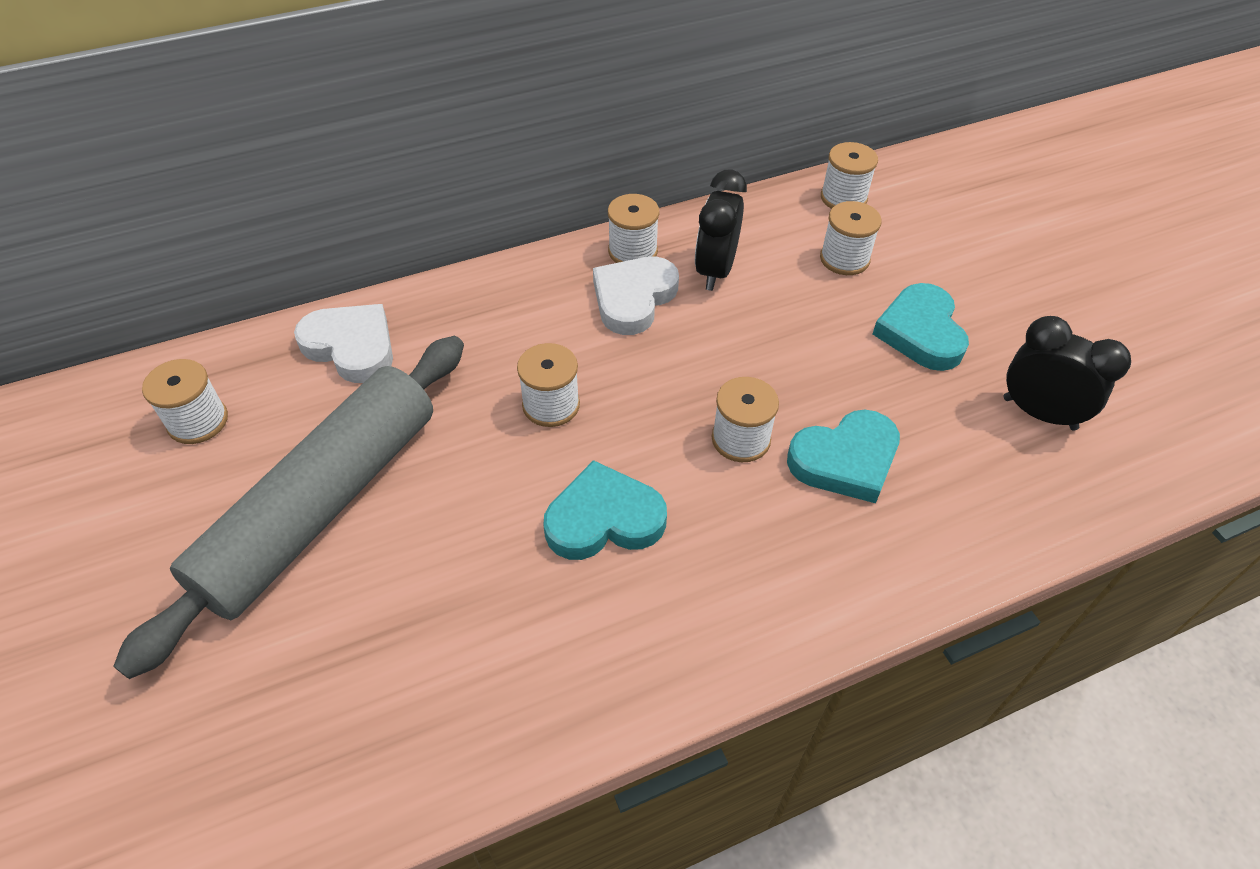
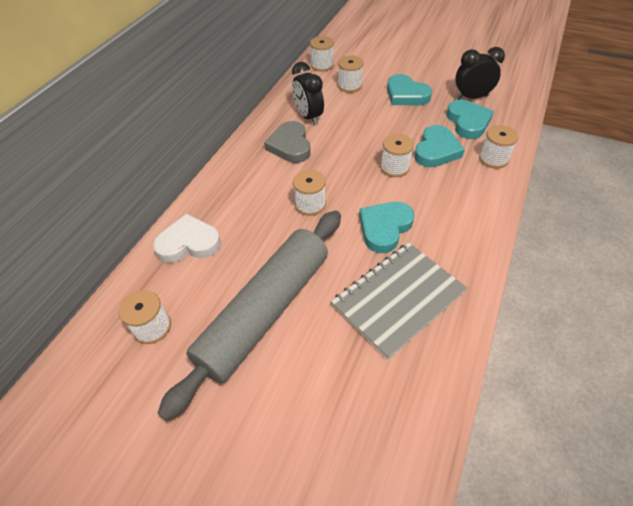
camera: 40 degrees left, 0 degrees up
(322, 505) = (265, 311): grey rolling pin -> grey rolling pin turned 45 degrees clockwise
(489, 633) = (398, 299): none -> grey notebook
(632, 251) = (266, 129): white spool -> white spool (493, 159)
(633, 298) = (290, 146): white heart -> grey heart
(969, 452) = (468, 122): none -> turquoise heart

